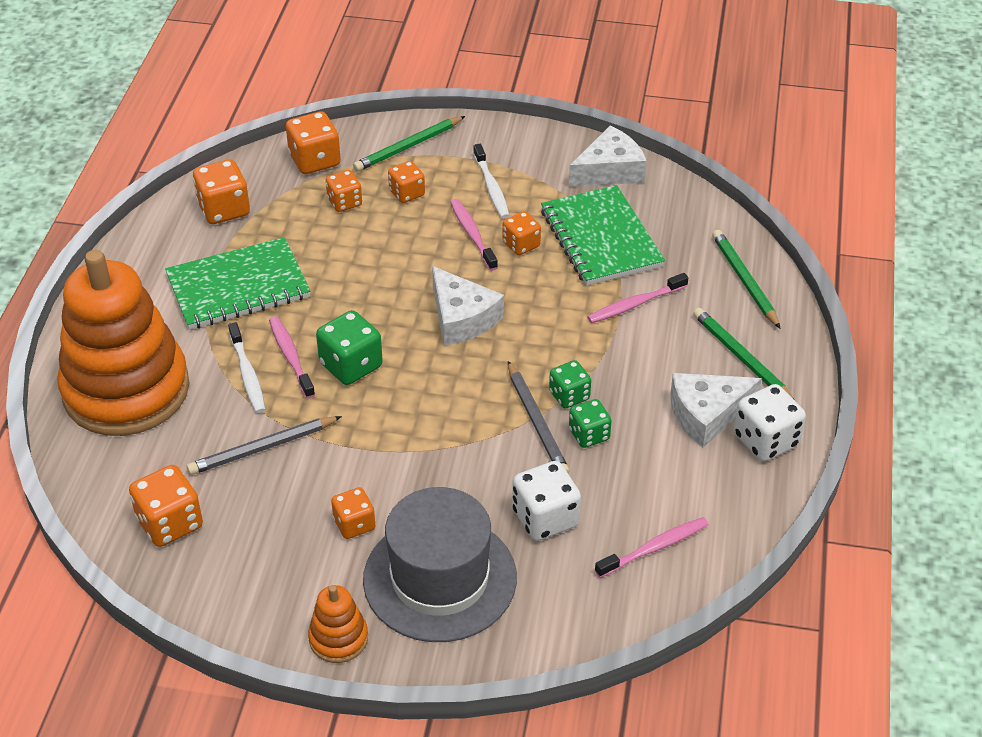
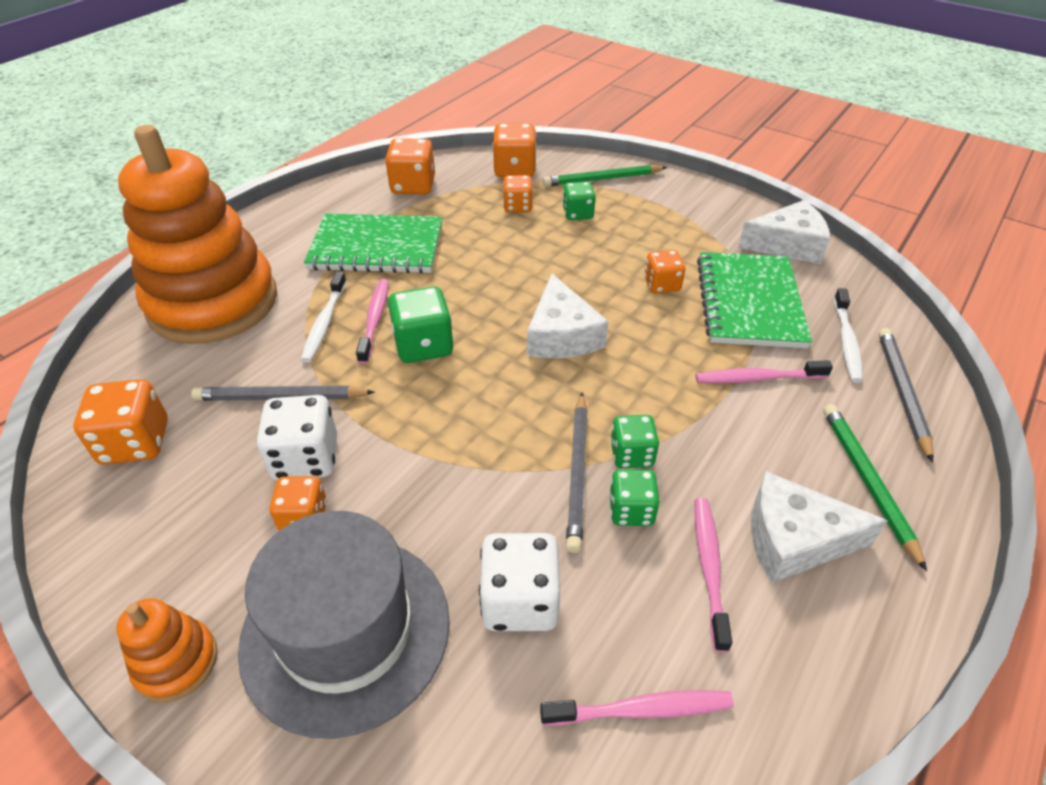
camera: 25 degrees right, 0 degrees up
(407, 193) = (577, 214): orange dice -> green dice
(472, 234) = (618, 263): pink toothbrush -> pink toothbrush (709, 568)
(491, 187) = (660, 229): white toothbrush -> white toothbrush (846, 341)
(744, 281) = (902, 392): green pencil -> grey pencil
(765, 440) = (865, 607): white dice -> white dice (306, 458)

